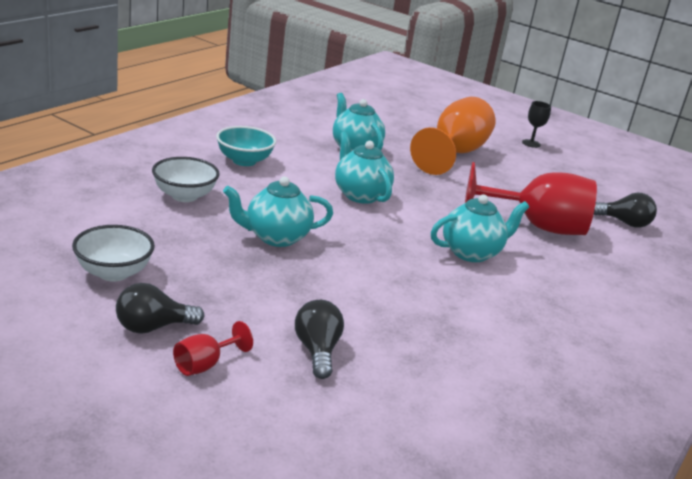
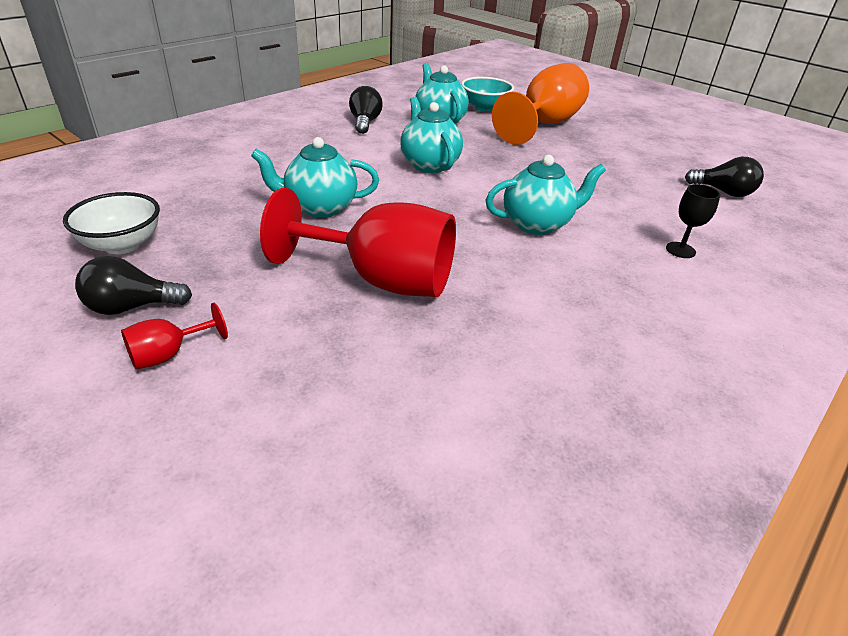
camera: 10 degrees right, 10 degrees up
(184, 196) = (241, 166): white bowl -> none
(244, 161) = (319, 133): turquoise bowl -> turquoise bowl (485, 108)
(317, 351) = (313, 339): black light bulb -> black light bulb (365, 123)
(531, 143) = (629, 115): black goblet -> black goblet (680, 250)
(536, 226) = (619, 196): red goblet -> red goblet (381, 280)

